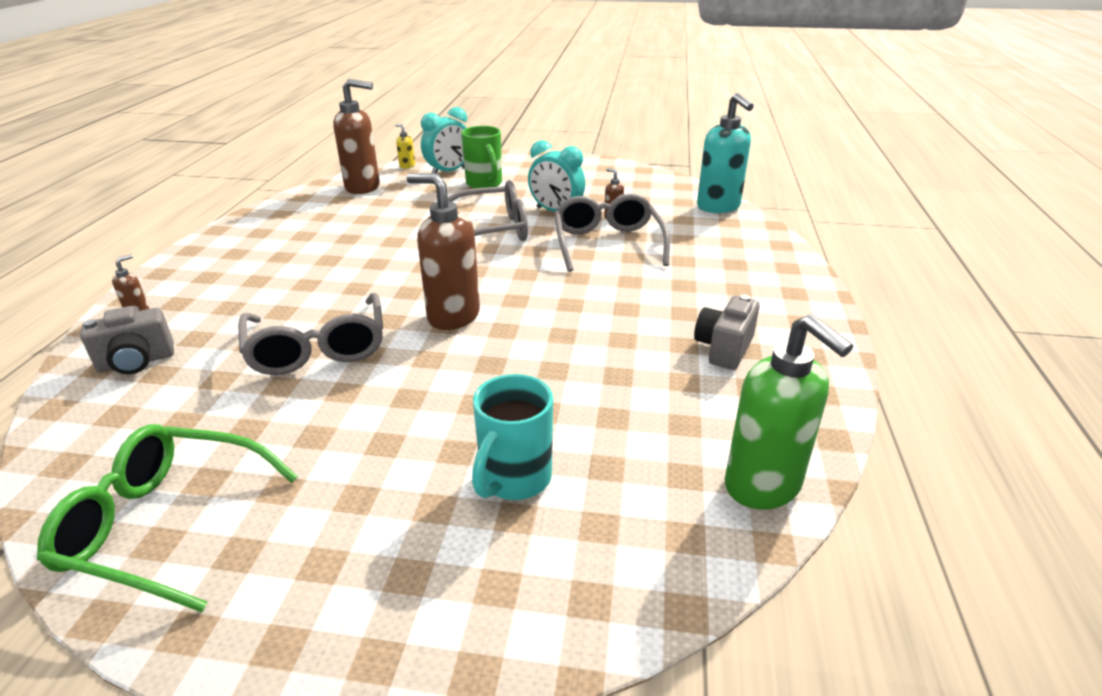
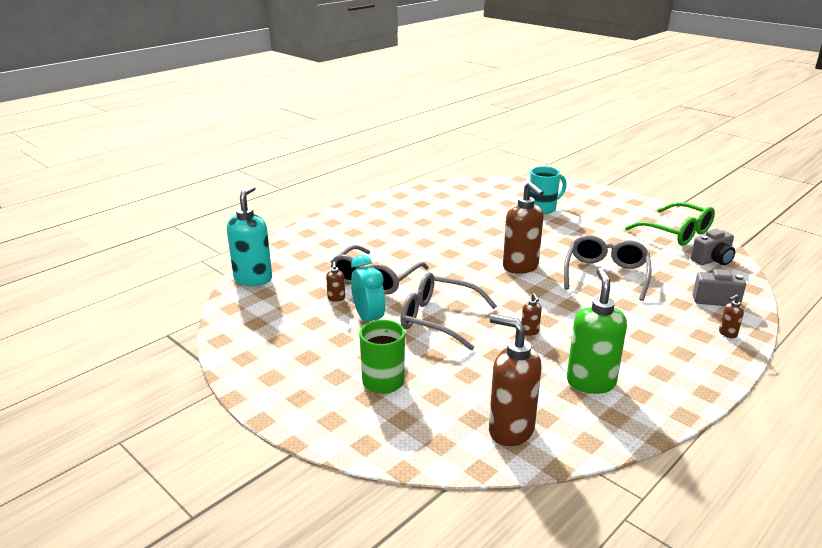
camera: 145 degrees left, 5 degrees down
(388, 247) = (529, 332): none -> brown soap dispenser
(407, 166) = (433, 458): yellow soap dispenser -> none
(448, 172) = (397, 421): turquoise clock -> none
(724, 349) = (409, 215): grey camera -> grey camera (712, 260)
(763, 486) = (462, 186): green soap dispenser -> green soap dispenser (590, 382)

